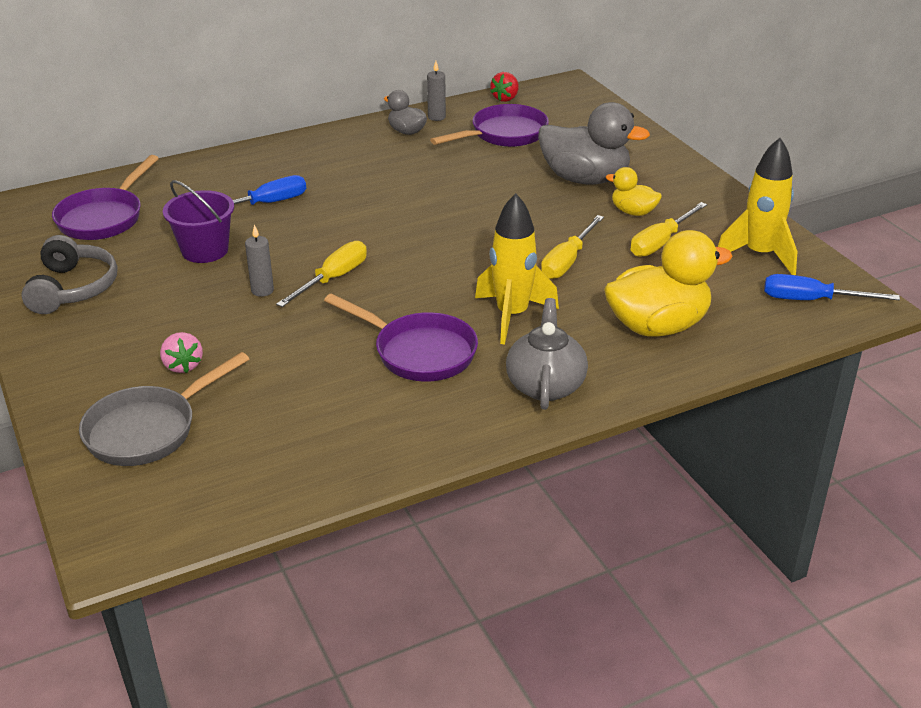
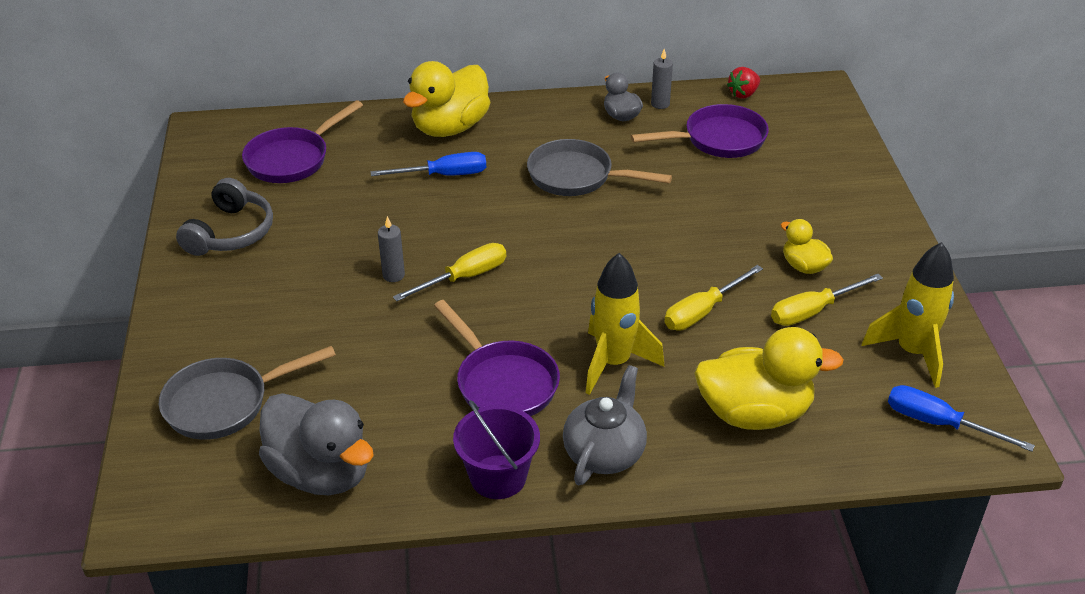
camera: 20 degrees right, 5 degrees up
(183, 365) = (285, 341): pink strawberry -> none
(205, 250) = (363, 217): purple bucket -> purple bucket (498, 477)
(250, 166) = (450, 127): none -> yellow duck
(393, 183) = (577, 177): none -> grey pan
(585, 179) = (774, 214): grey duck -> grey duck (321, 473)

